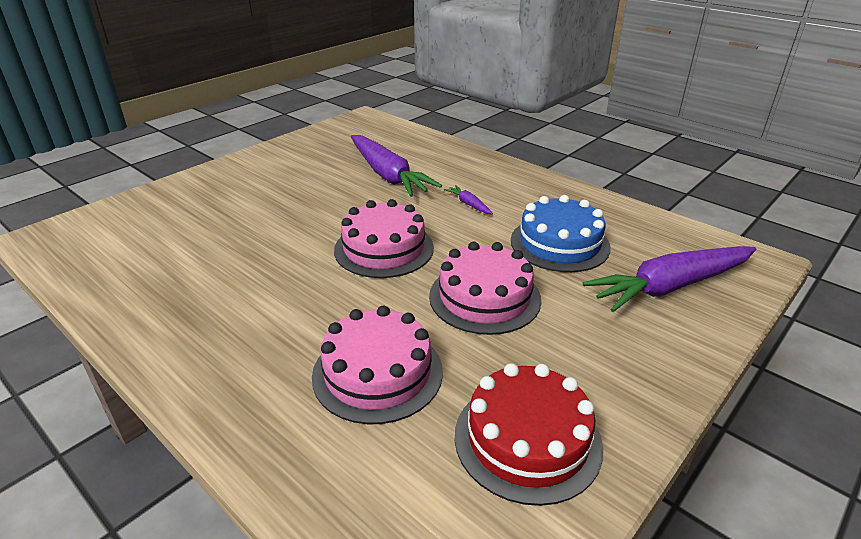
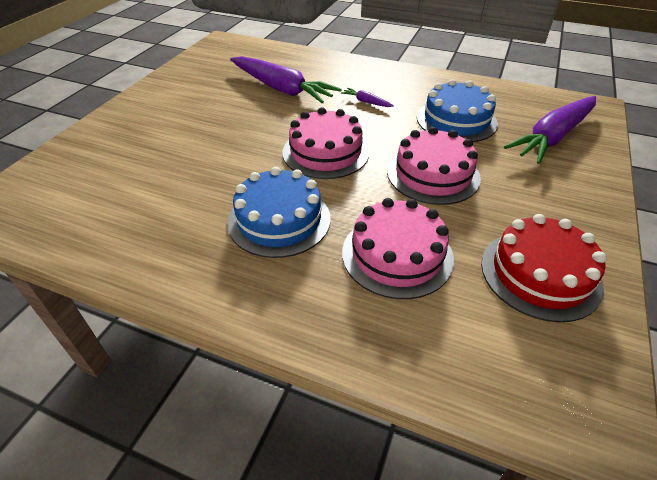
camera: 20 degrees left, 10 degrees up
(284, 306) = (279, 220): none -> blue cake

